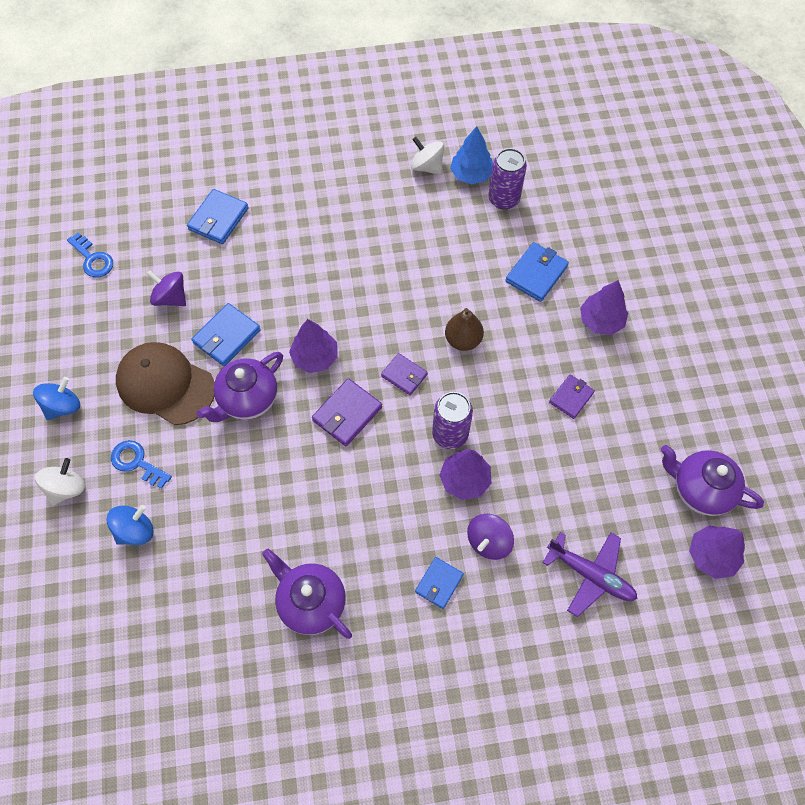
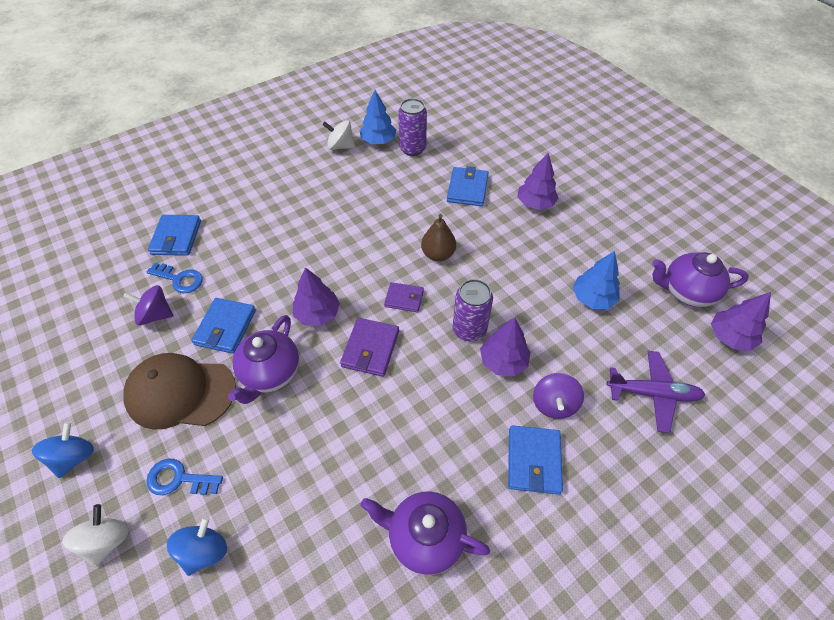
camera: 25 degrees left, 10 degrees down
(93, 259) = (61, 310): blue key -> blue key (179, 279)
(439, 583) = (533, 461): blue wallet -> blue wallet, size x1.50
(571, 397) = (548, 264): purple wallet -> none
(594, 454) = (592, 298): none -> blue tree

